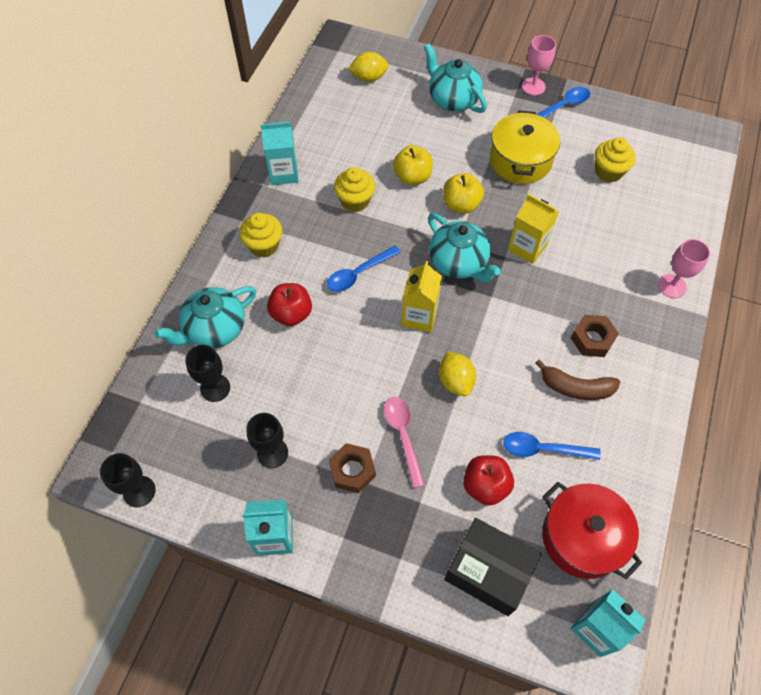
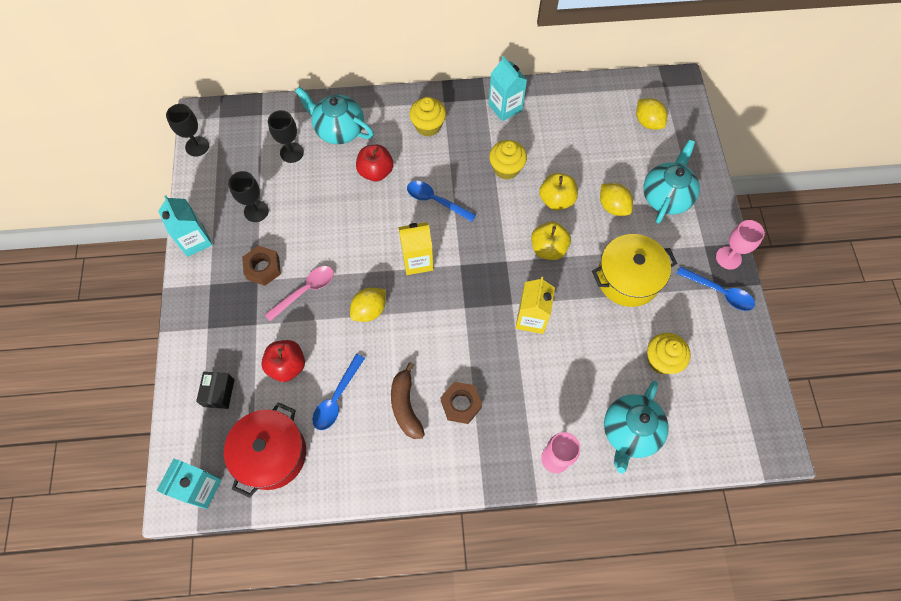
camera: 65 degrees right, 5 degrees up
(442, 139) = (613, 206): none -> yellow lemon
(459, 263) = (485, 270): turquoise teapot -> turquoise teapot (629, 432)
(488, 571) = (219, 393): black box -> black box, size x0.54
(543, 449) = (337, 398): blue spoon -> blue spoon turned 135 degrees counterclockwise

